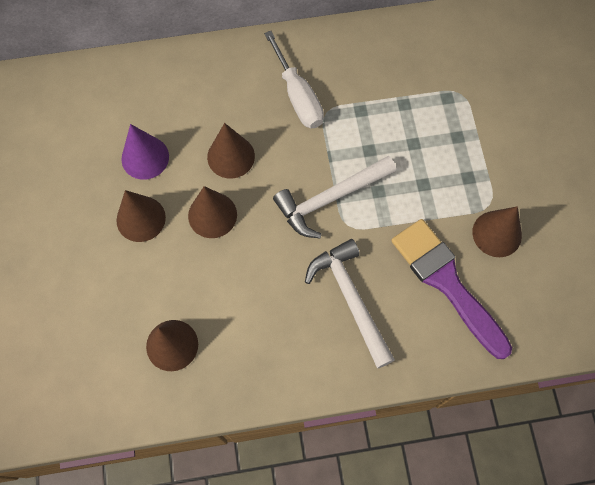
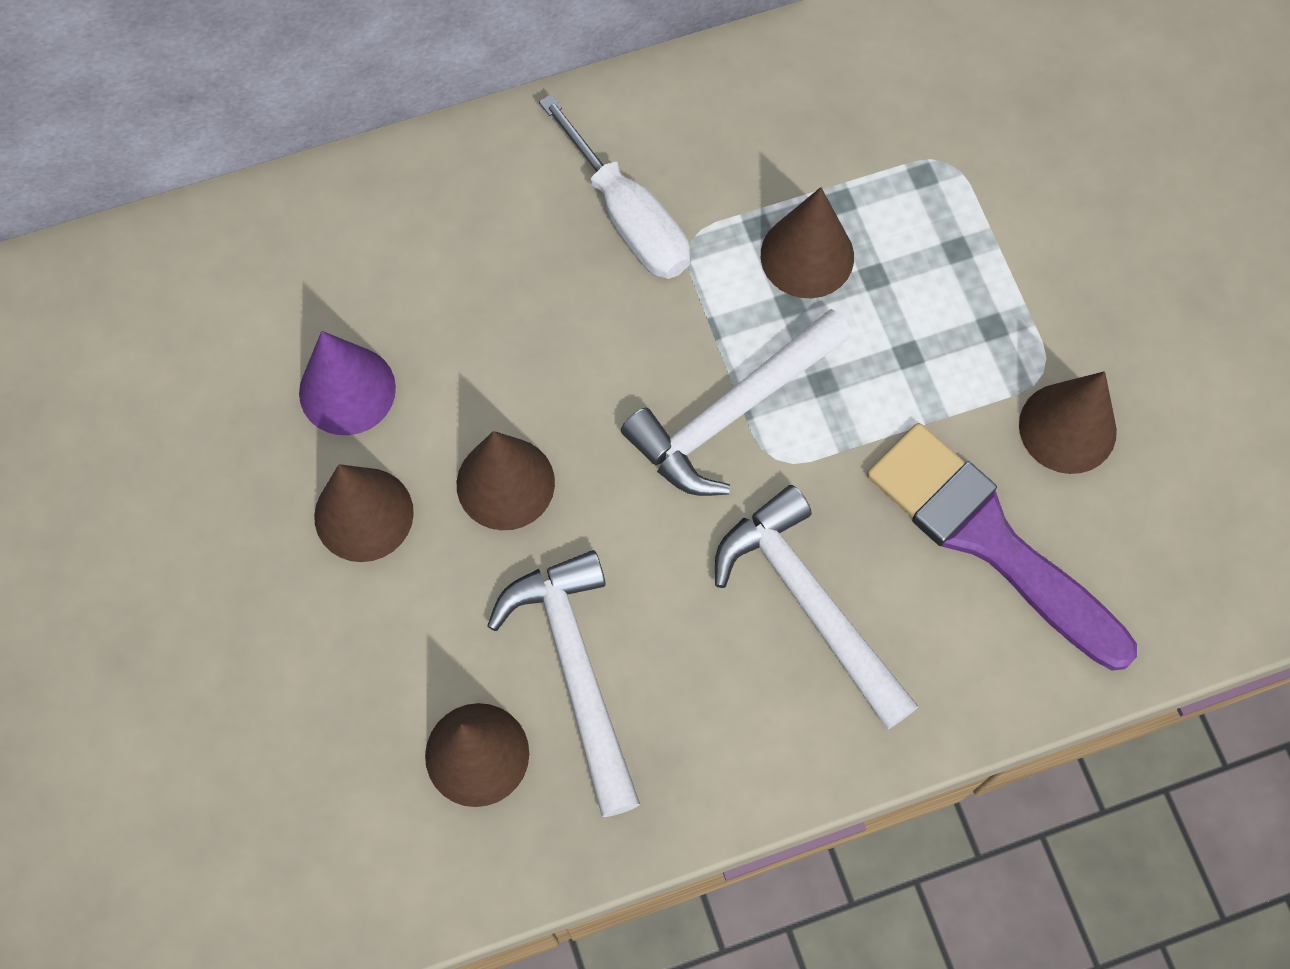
camera: 10 degrees left, 0 degrees up
(228, 313) = (576, 672): none -> white hammer
(231, 156) = (519, 360): brown cone -> brown cone (807, 255)

